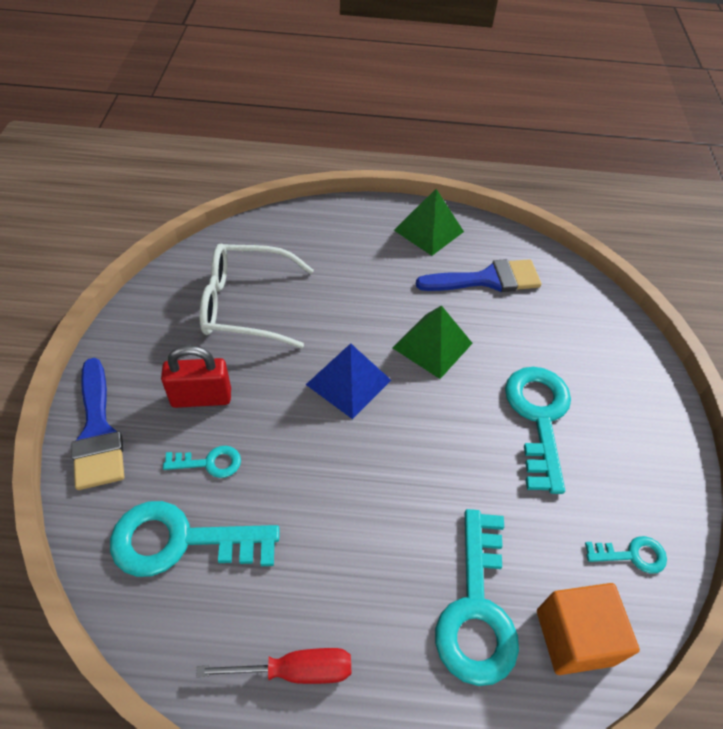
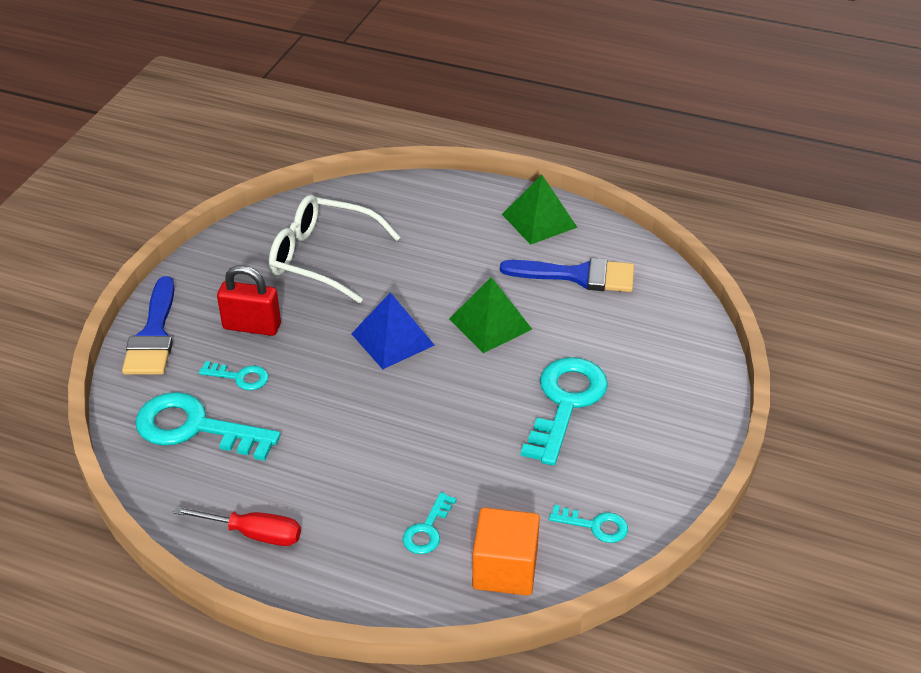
camera: 20 degrees right, 10 degrees down
(476, 608) = (427, 529): turquoise key -> turquoise key, size x0.50

